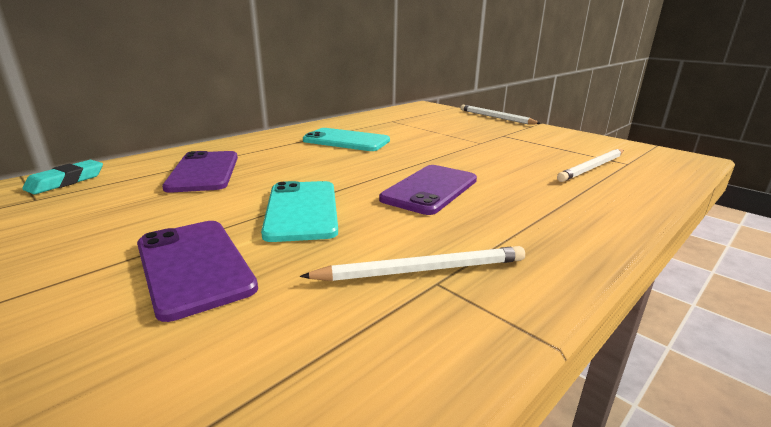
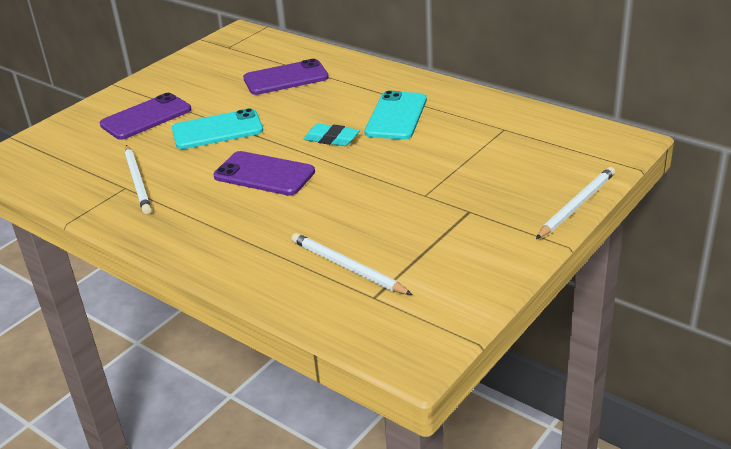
camera: 85 degrees right, 10 degrees up
(66, 181) = (257, 43): turquoise eraser -> turquoise eraser (331, 139)

